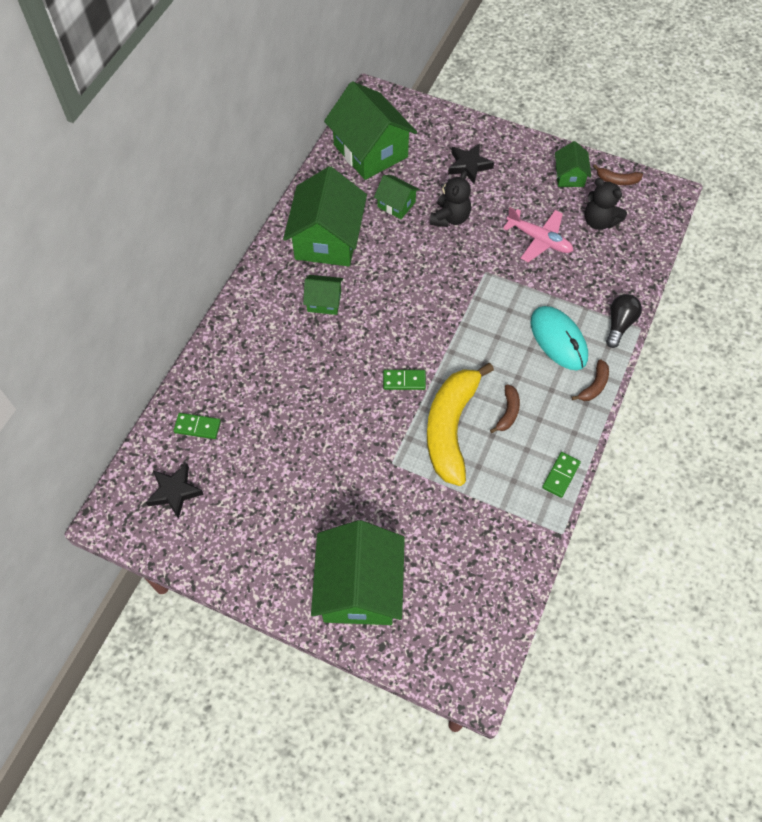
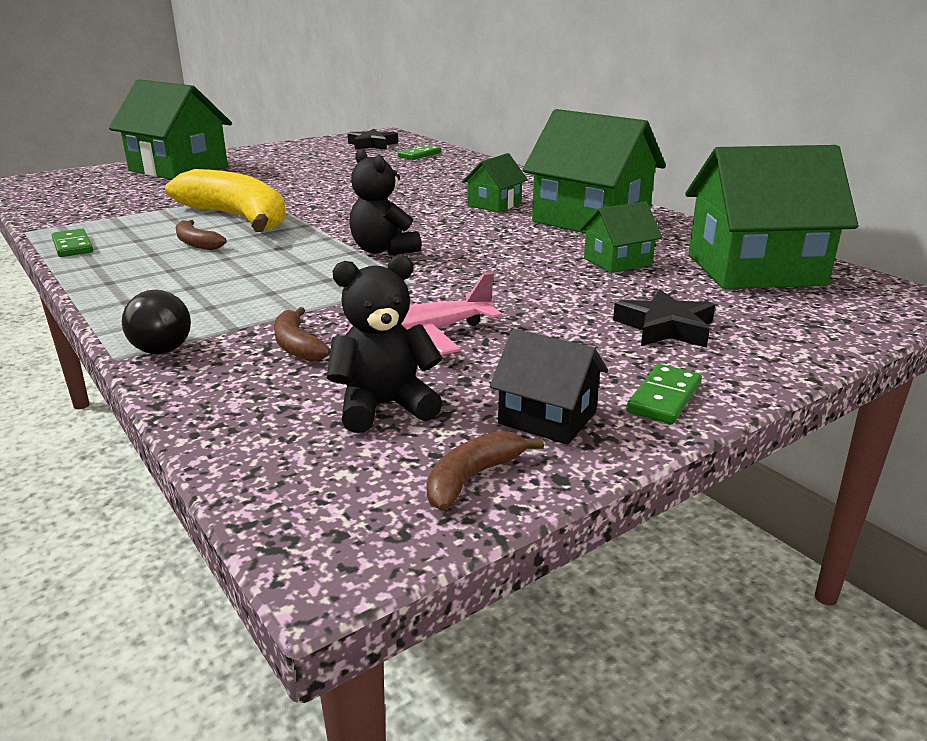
camera: 120 degrees right, 35 degrees down
(404, 381) = (332, 213): green domino -> green domino (664, 397)
(450, 218) = (552, 286): black teddy bear -> black teddy bear (383, 250)
(558, 340) = (225, 294): turquoise mouse -> none
(569, 176) = (547, 418): green house -> black house
(594, 385) = (117, 294): brown banana -> brown banana (297, 346)

